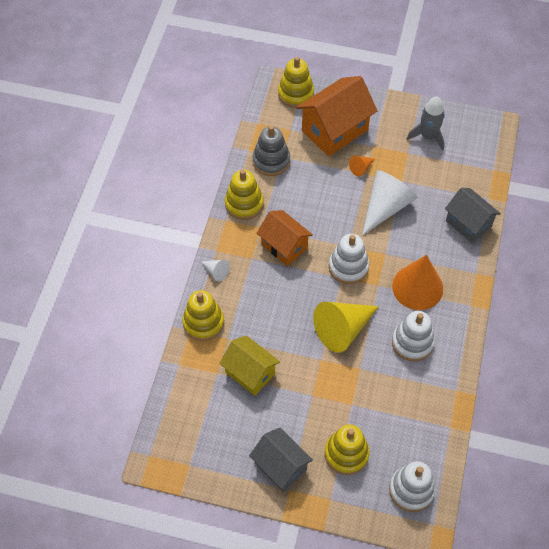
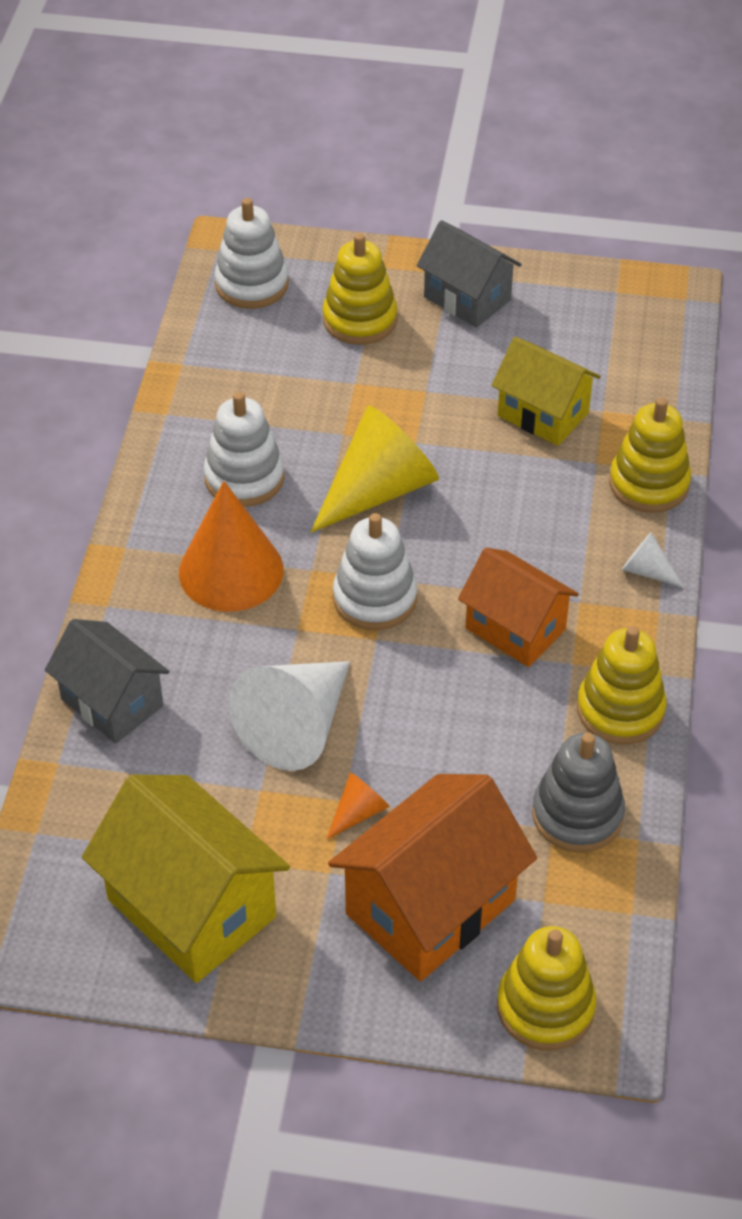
camera: 175 degrees right, 10 degrees down
(428, 136) = (191, 908): grey rocket -> yellow house

